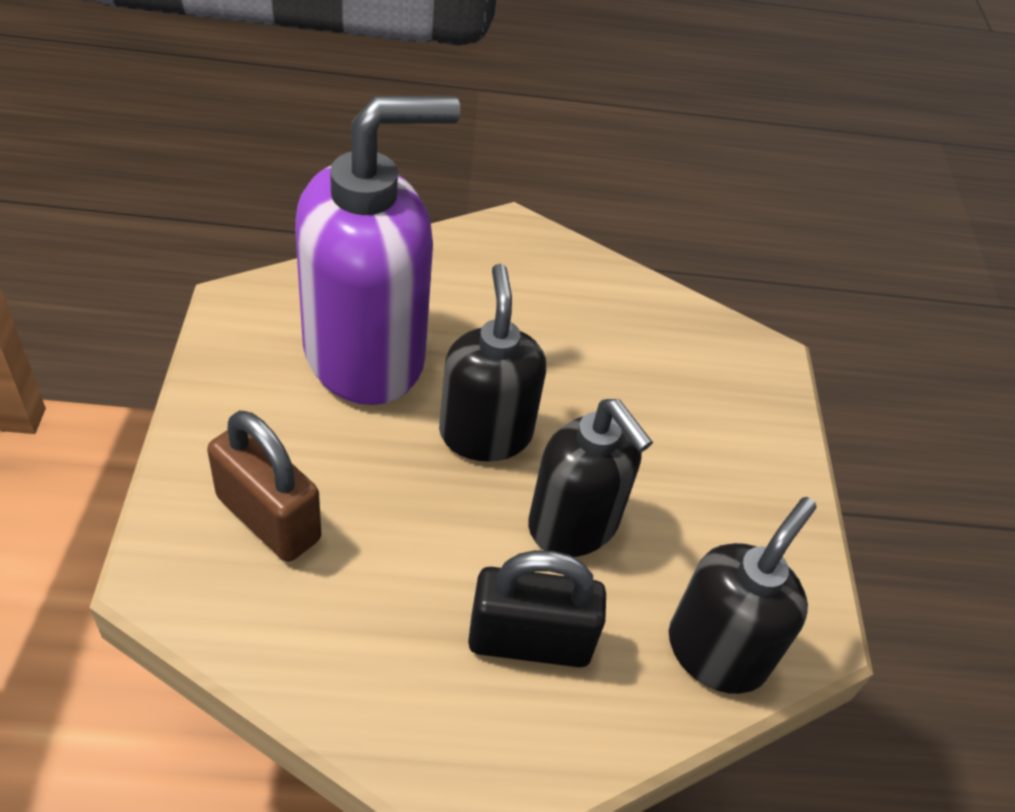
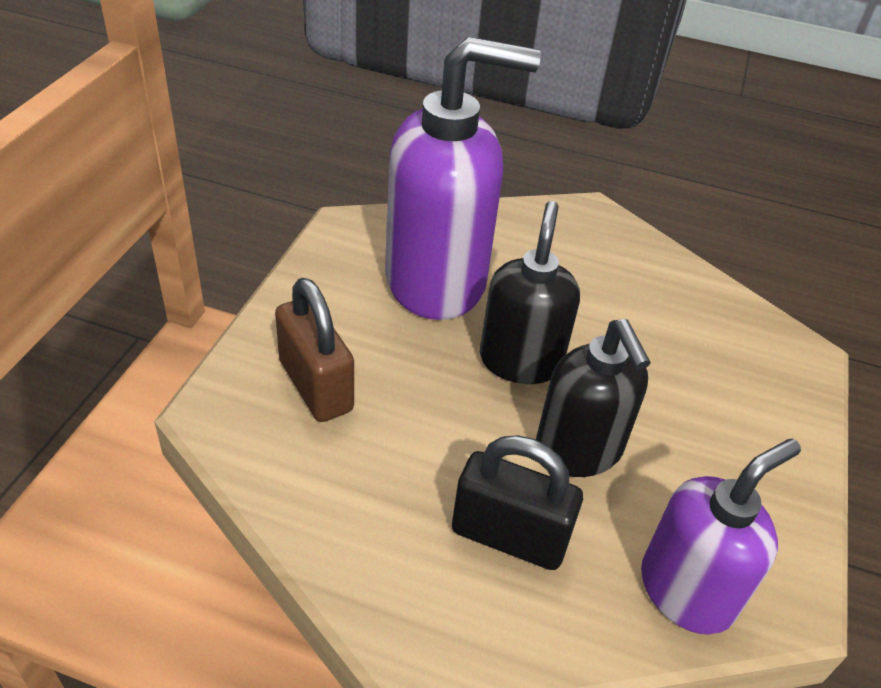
camera: 20 degrees right, 5 degrees down
(717, 651) = (687, 590): black soap dispenser -> purple soap dispenser

